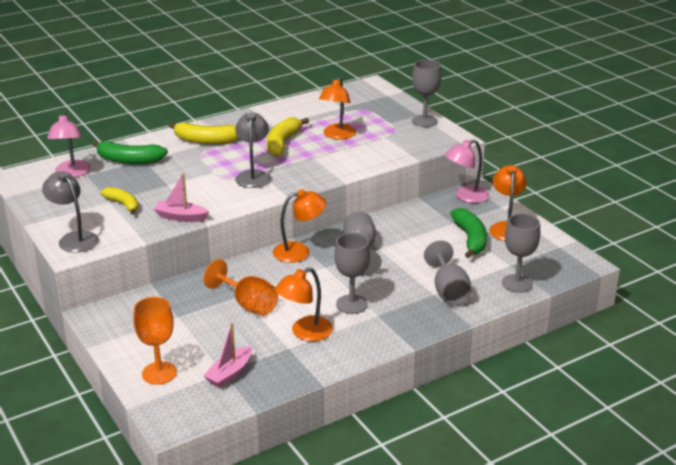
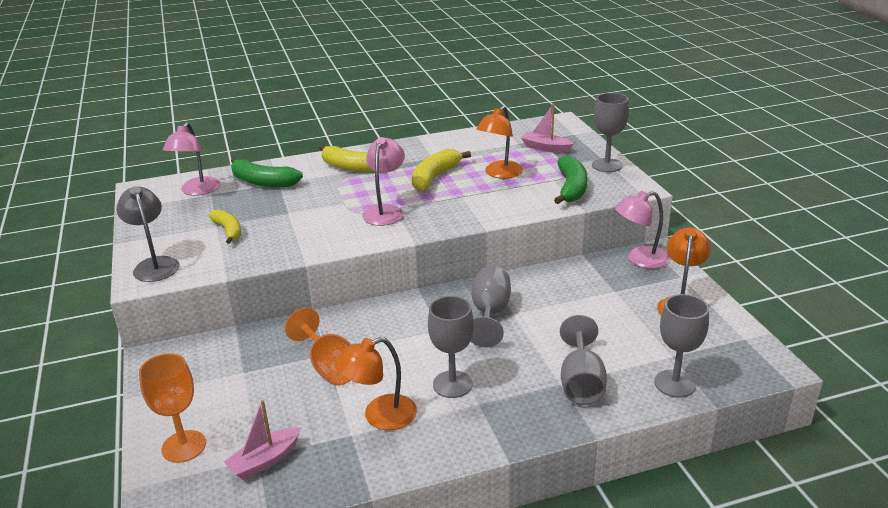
camera: 15 degrees right, 0 degrees up
(181, 217) = (281, 252): pink boat -> pink boat (546, 148)
(253, 175) = (385, 211): grey lamp -> pink lamp
(299, 251) = (417, 306): orange lamp -> none
(470, 239) = (630, 314): green banana -> green banana (571, 188)

